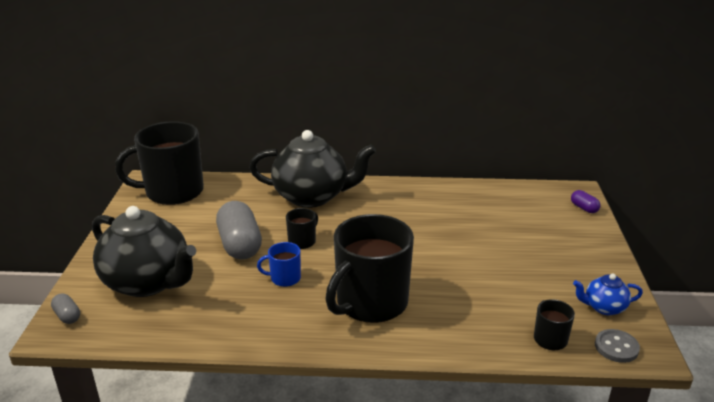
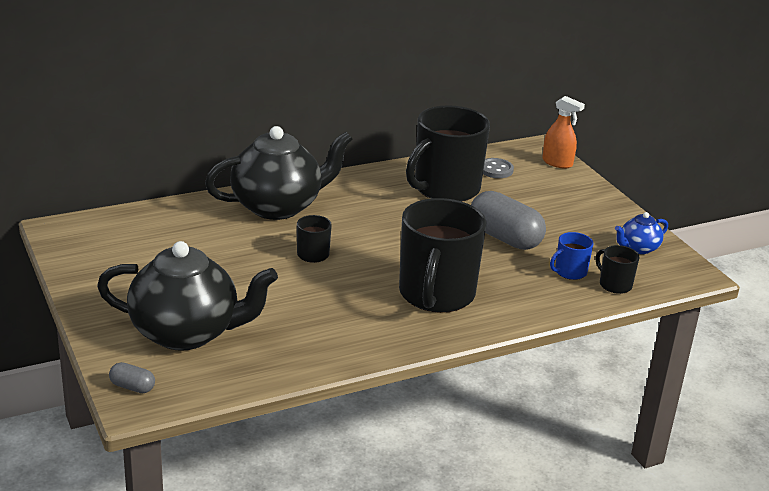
camera: 30 degrees left, 0 degrees up
(172, 192) = (106, 235): black mug -> black mug (445, 189)
(240, 245) = (249, 273): grey capsule -> grey capsule (504, 238)
(284, 278) = (330, 293): blue mug -> blue mug (569, 272)
(584, 208) = (557, 163): purple capsule -> orange spray bottle
(616, 347) = (670, 278): grey button -> grey button (495, 170)

